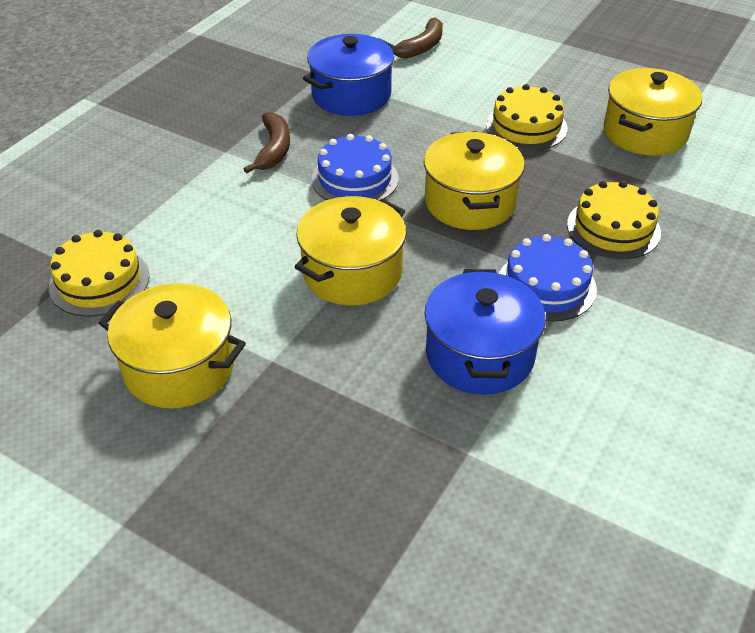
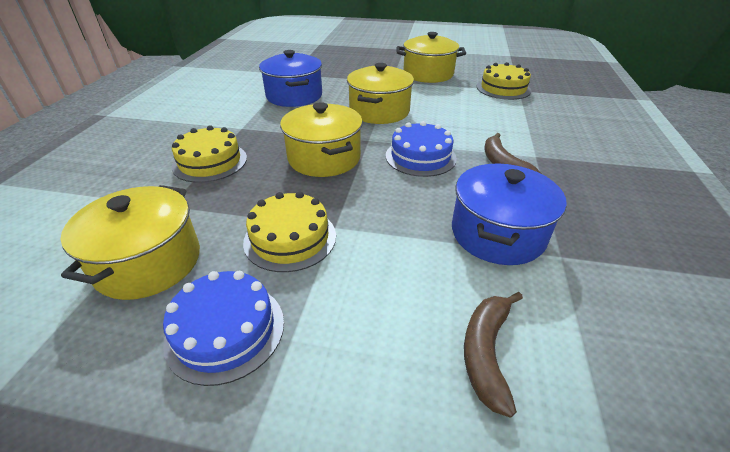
camera: 160 degrees right, 5 degrees down
(546, 286) = (261, 124): blue cake -> blue cake (225, 330)

